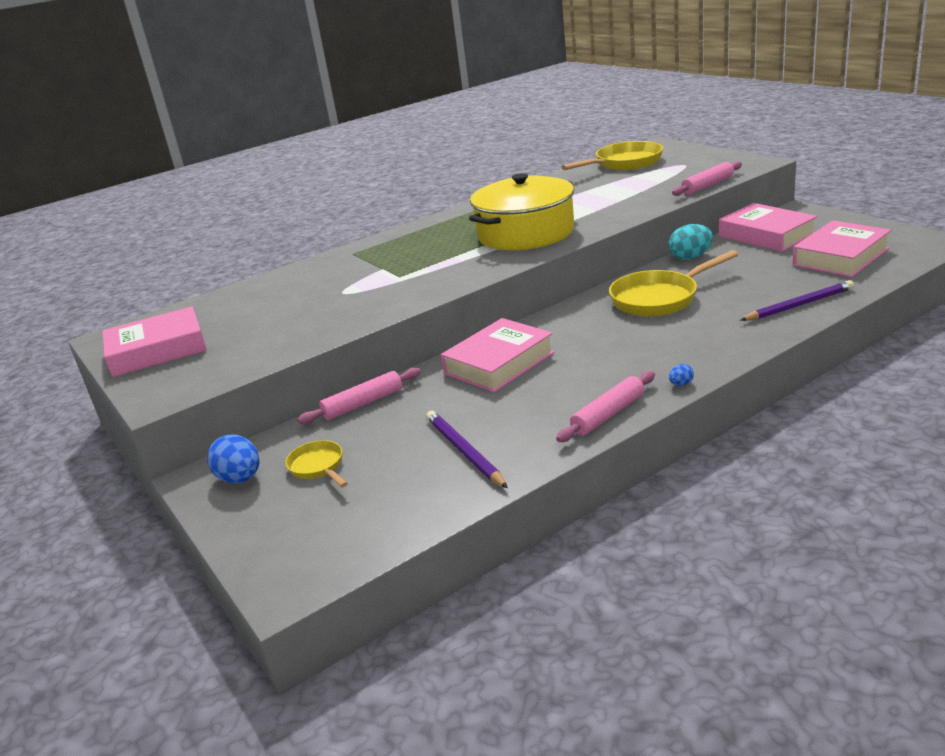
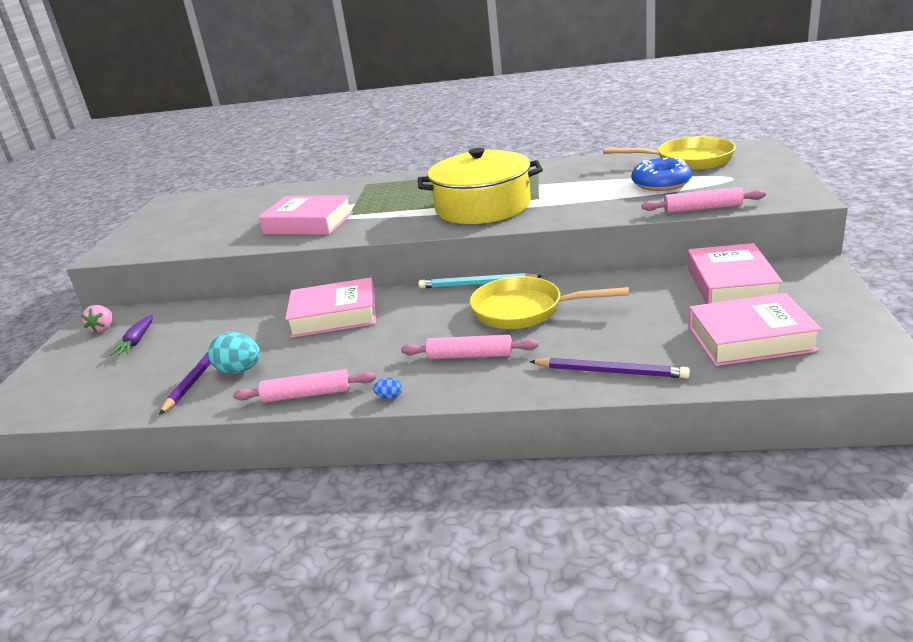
camera: 40 degrees right, 0 degrees up
(157, 350) = (165, 219): pink book -> pink book (308, 223)
(240, 479) = (103, 329): blue egg -> pink strawberry
(318, 467) = (136, 341): yellow pan -> purple carrot
(363, 404) = (227, 308): pink rolling pin -> pink rolling pin (470, 356)
(581, 298) = (477, 284): none -> turquoise pencil
(639, 181) = (661, 183): none -> blue donut
(690, 257) = (623, 280): turquoise egg -> turquoise egg (239, 370)

